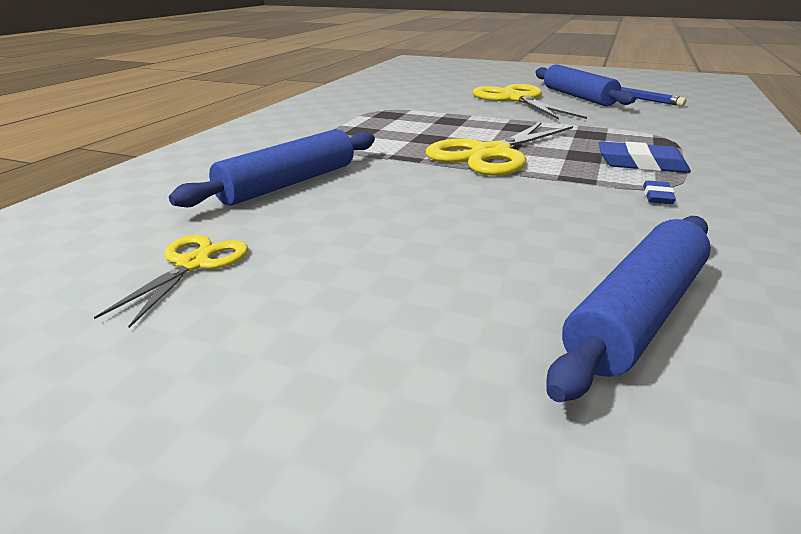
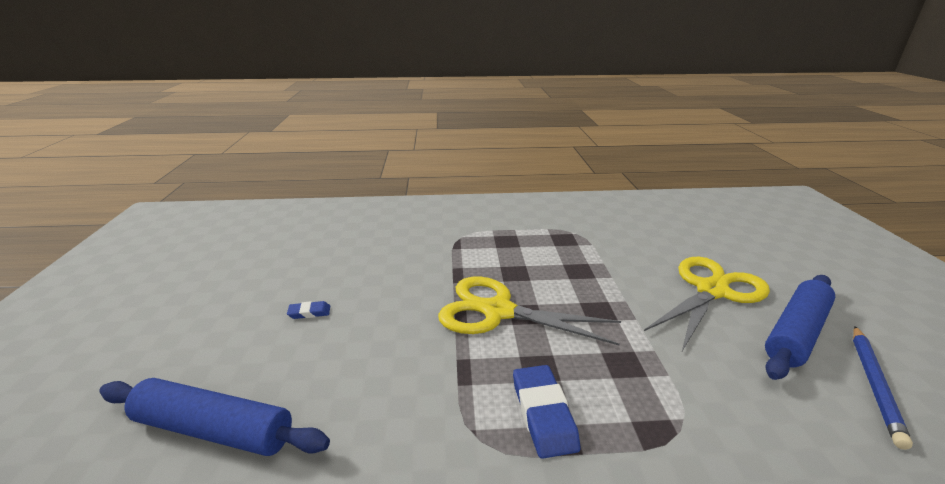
camera: 65 degrees right, 0 degrees up
(193, 264) = (265, 260): yellow scissors -> none
(289, 183) = (380, 249): blue rolling pin -> none
(657, 196) = (446, 431): blue eraser -> blue eraser (309, 312)

